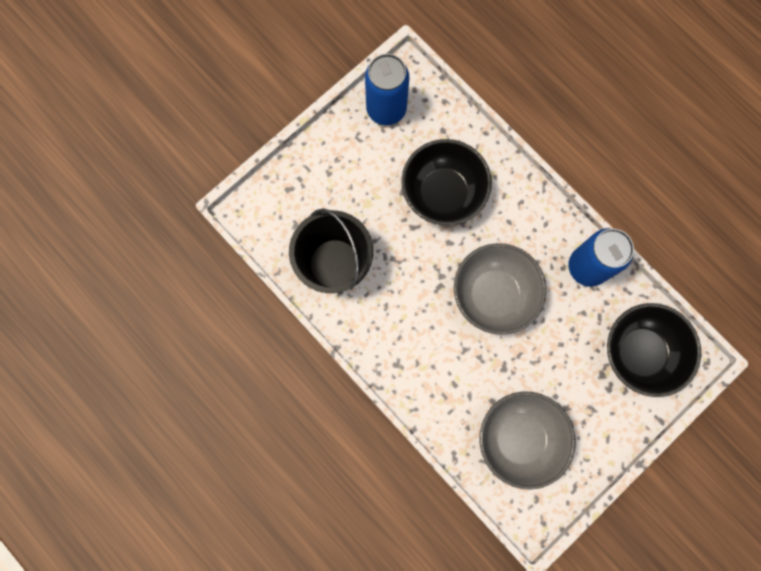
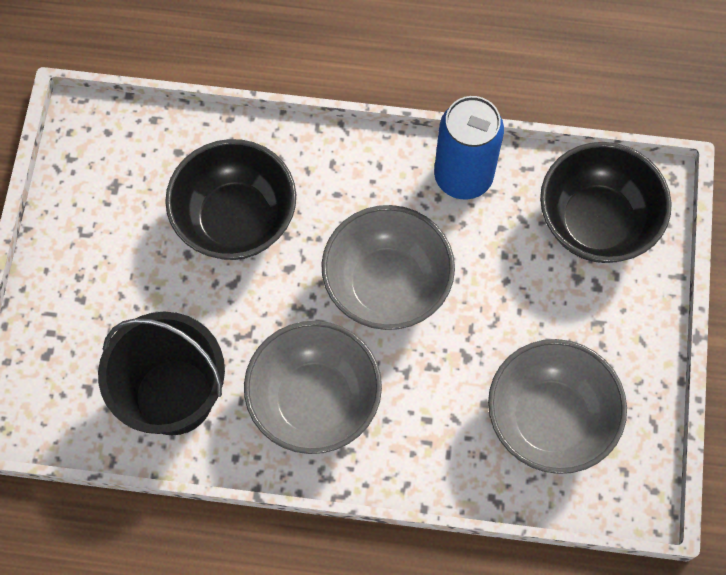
camera: 40 degrees left, 10 degrees down
(386, 109) = (91, 177): blue can -> none
(404, 326) = (314, 401): none -> grey bowl

